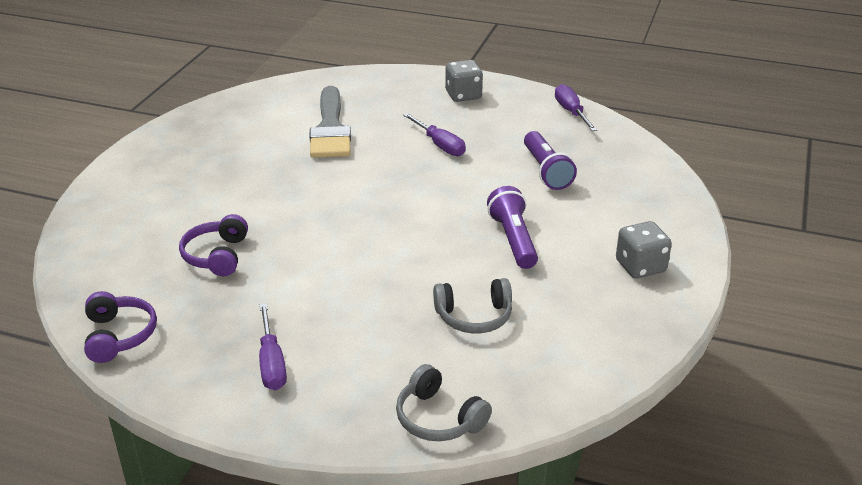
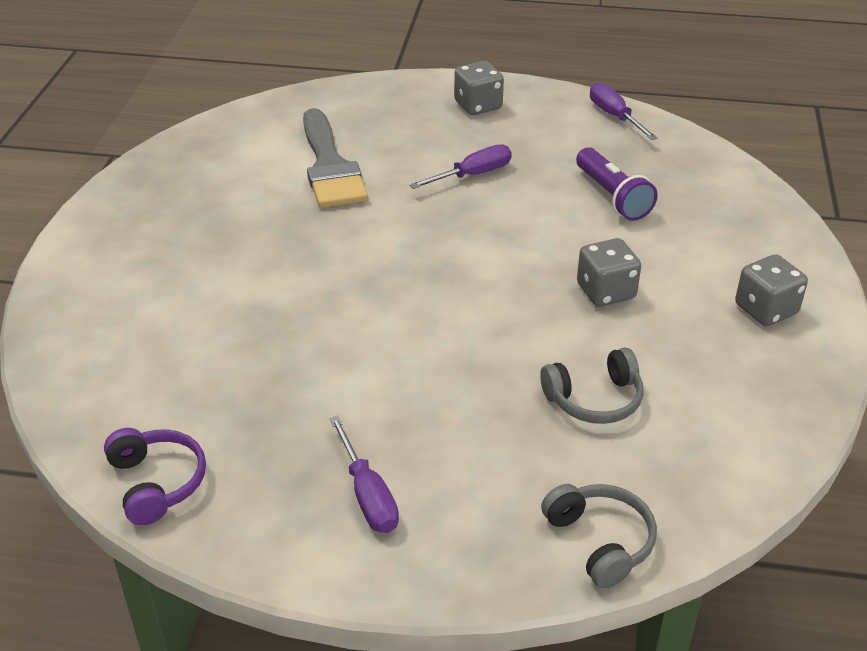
camera: 10 degrees left, 5 degrees up
(217, 256) = (246, 355): purple headphones -> none
(439, 418) = (600, 541): grey headphones -> grey headphones turned 150 degrees counterclockwise
(440, 145) = (472, 175): purple screwdriver -> purple screwdriver turned 75 degrees counterclockwise
(513, 240) = (606, 292): purple flashlight -> grey dice

